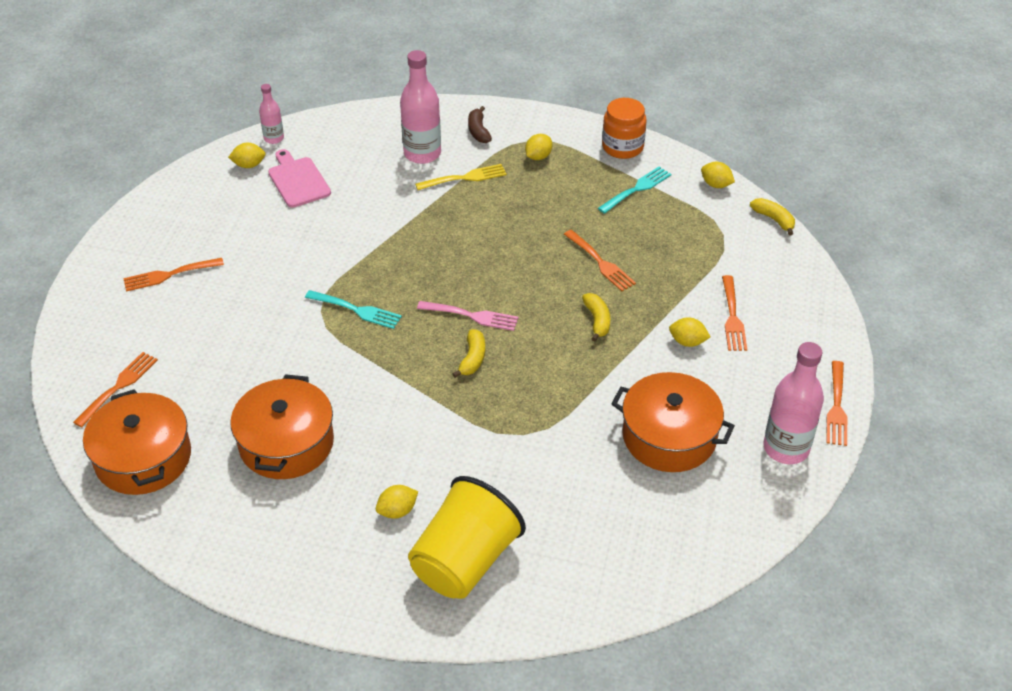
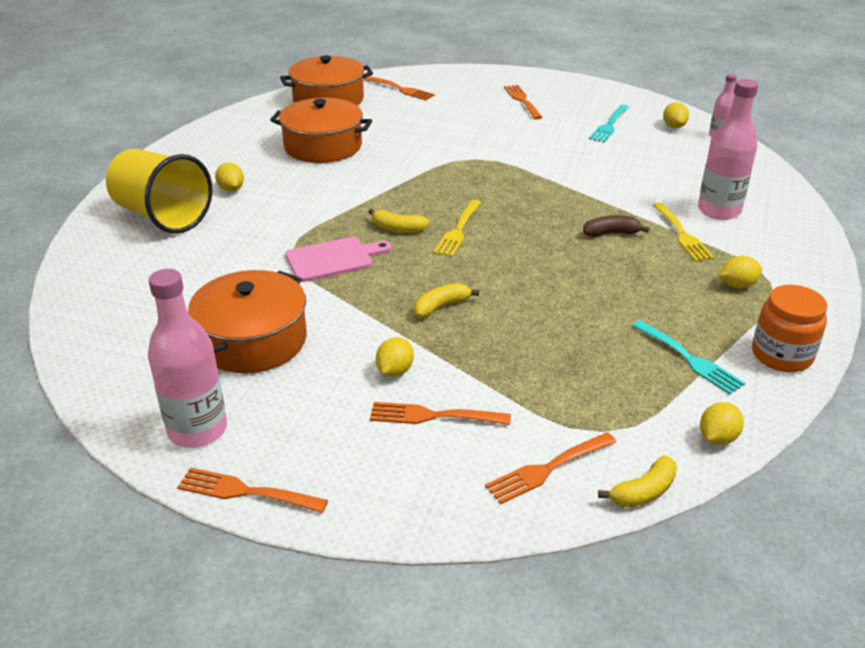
camera: 95 degrees right, 10 degrees down
(298, 180) = (656, 148): pink cutting board -> pink cutting board (333, 259)
(356, 310) = (473, 174): turquoise fork -> turquoise fork (609, 125)
(471, 316) = (458, 230): pink fork -> yellow fork
(478, 131) = (774, 246): brown banana -> brown banana (611, 233)
(538, 157) = (737, 285): yellow lemon -> yellow lemon turned 60 degrees counterclockwise
(597, 320) = (441, 306): yellow banana -> yellow banana turned 150 degrees clockwise
(600, 262) = (540, 317): orange fork -> orange fork (548, 469)

